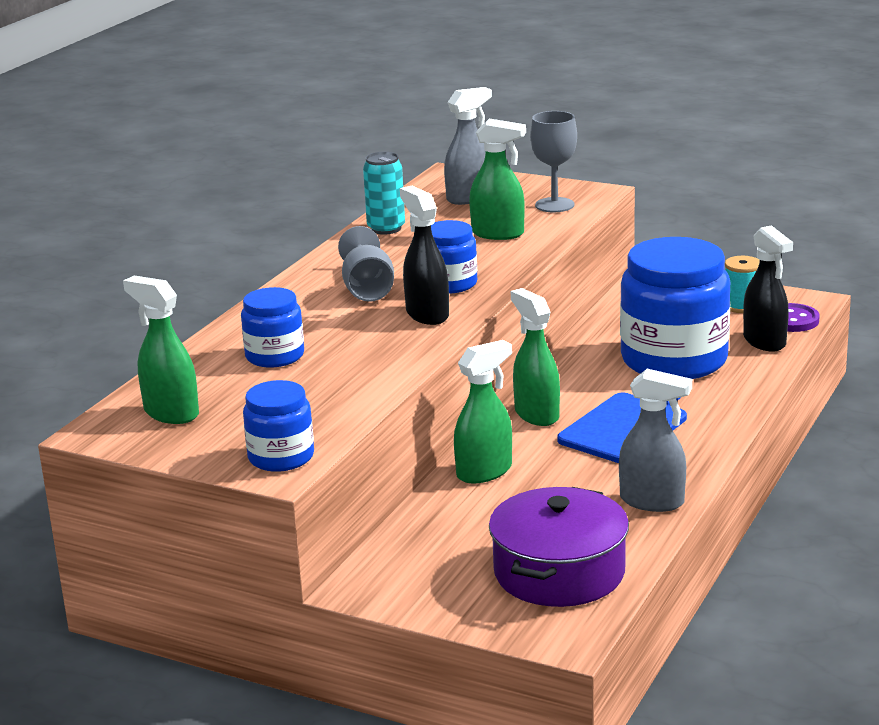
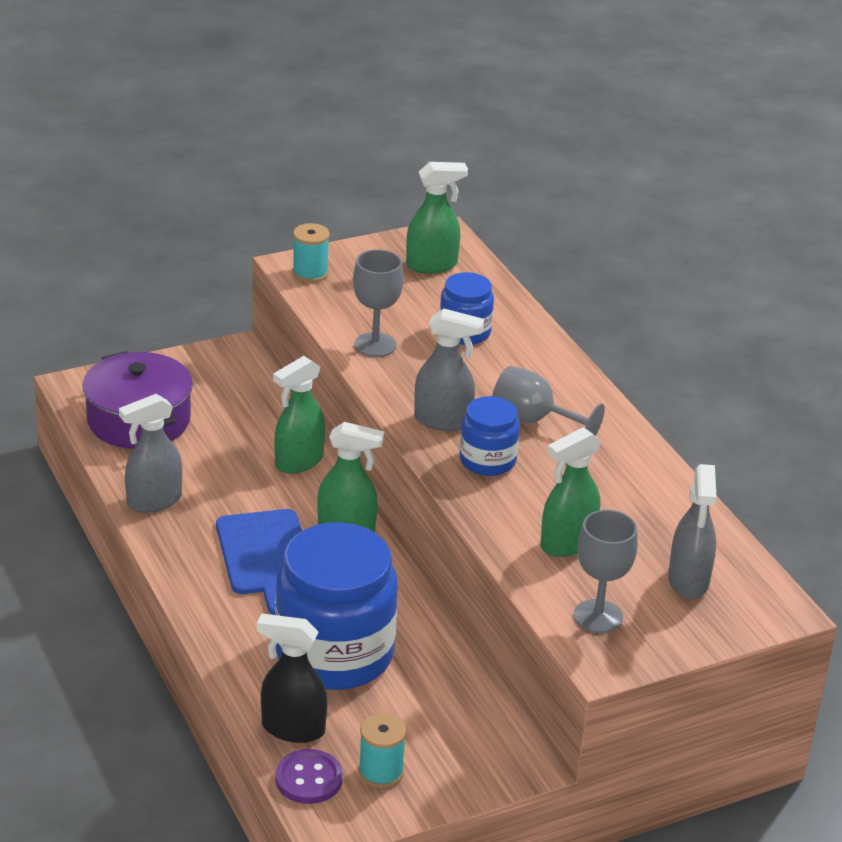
camera: 125 degrees right, 10 degrees up
(281, 457) = (310, 273): blue jar -> turquoise spool
(361, 378) = (375, 345): none -> grey goblet
(386, 228) = (665, 496): turquoise can -> none
(427, 314) = (443, 421): black spray bottle -> grey spray bottle
(485, 472) = (298, 462): green spray bottle -> green spray bottle turned 45 degrees clockwise

